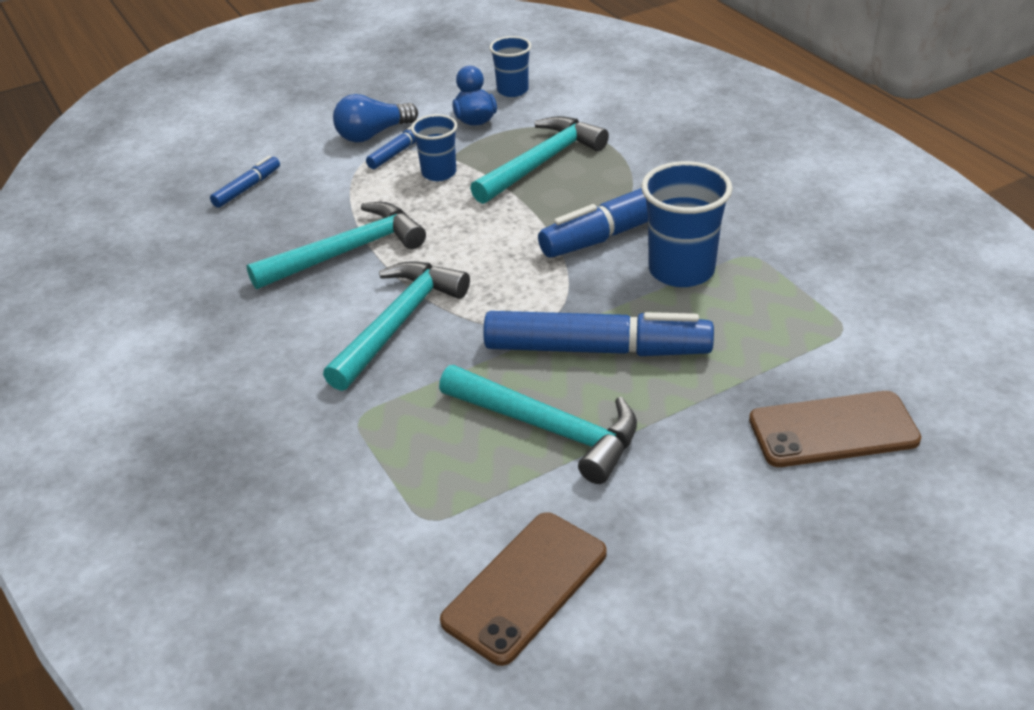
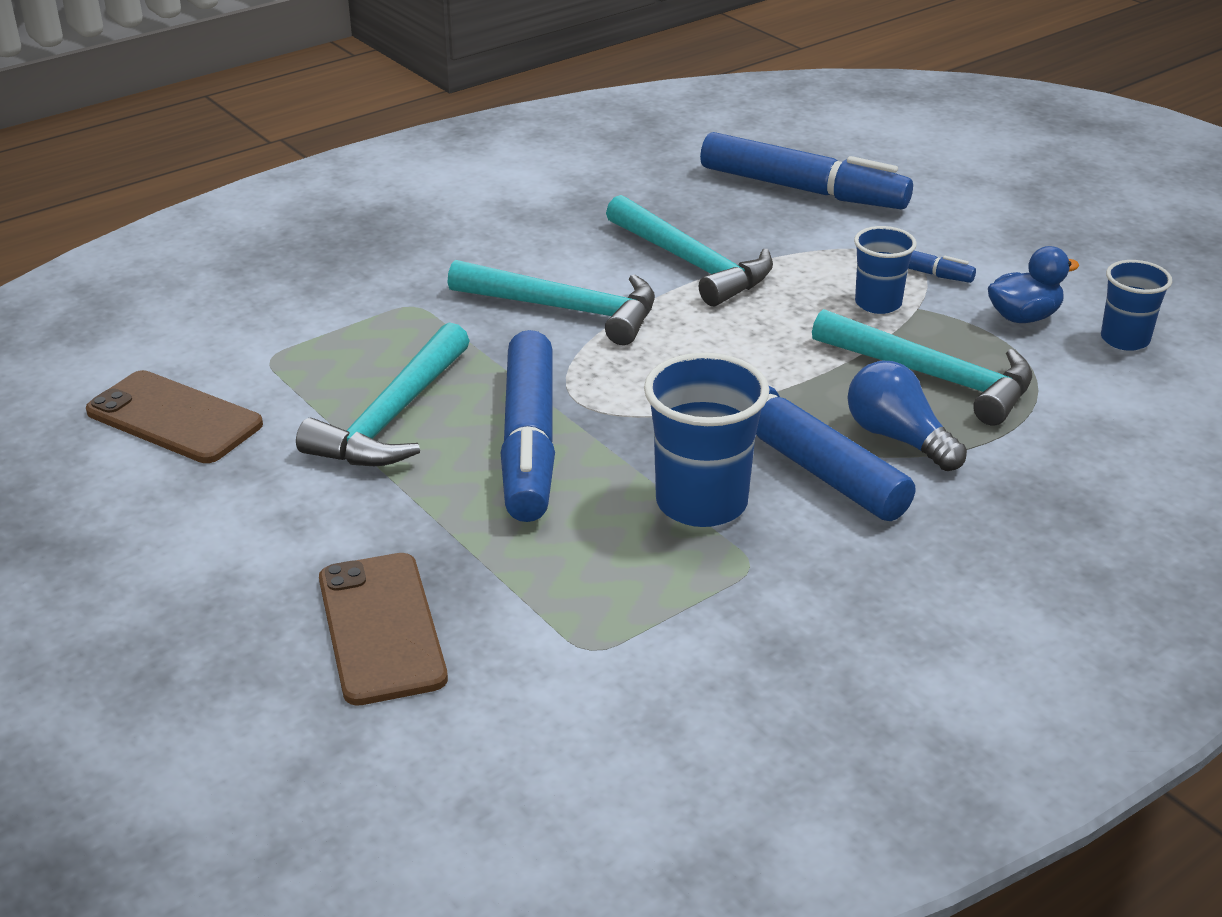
camera: 80 degrees right, 5 degrees down
(247, 188) = (802, 189): blue marker -> blue marker, size x2.14
(373, 134) = (952, 249): blue light bulb -> blue light bulb (898, 438)

